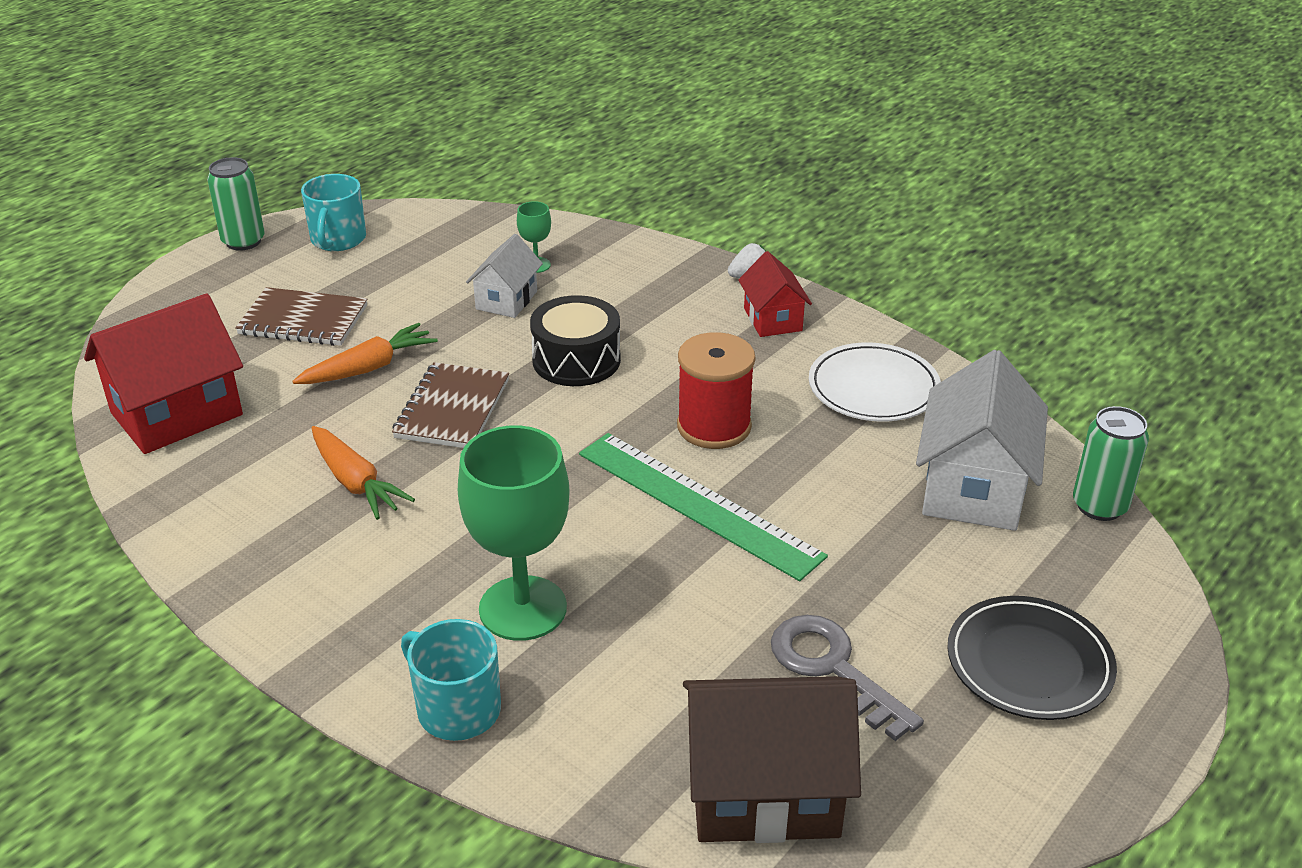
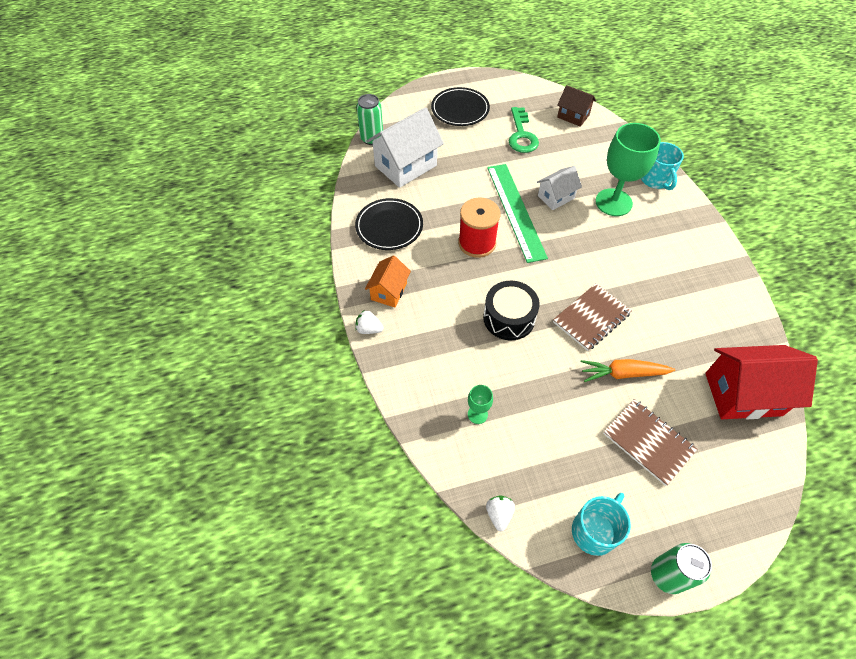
camera: 145 degrees left, 20 degrees up
(356, 483) = (658, 295): orange carrot -> none
(450, 214) = (499, 514): none -> white strawberry
(506, 300) = (516, 389): white house -> white house (555, 197)
(764, 793) = (573, 116): brown house -> brown house, size x0.57
(772, 319) = (389, 291): red house -> orange house
(833, 669) = (521, 135): grey key -> green key
(873, 388) = (389, 226): white plate -> black plate

